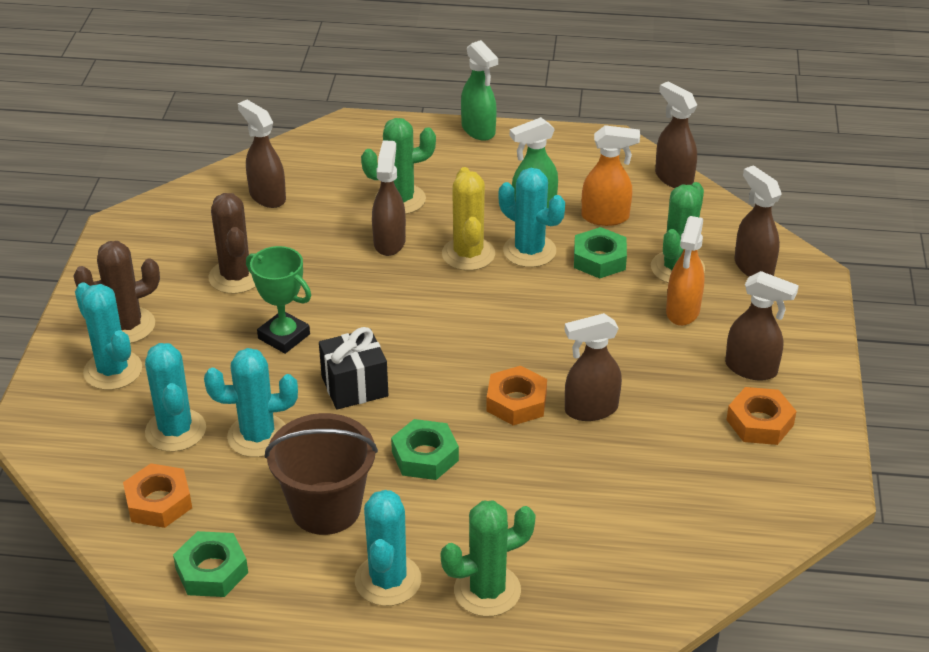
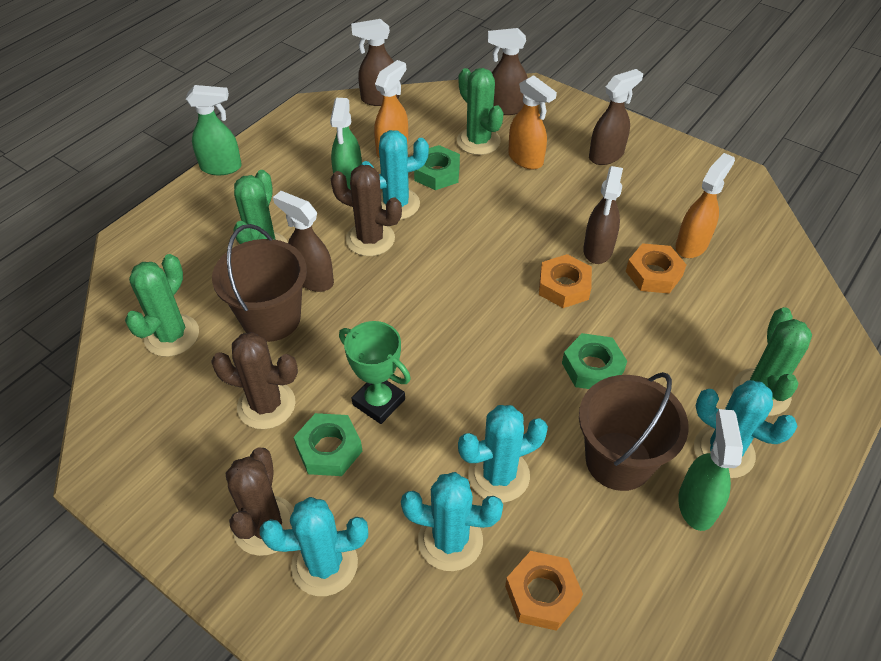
camera: 60 degrees left, 10 degrees up
(212, 570) = (655, 582): green nut -> green nut (329, 449)
(258, 436) = (499, 475): turquoise cactus -> turquoise cactus turned 45 degrees clockwise
(267, 196) = (172, 335): brown spray bottle -> green cactus
(284, 336) = (379, 402): green trophy -> green trophy turned 60 degrees clockwise
(312, 576) = (696, 504): none -> green spray bottle
(326, 239) = (271, 318): none -> brown bucket
(354, 386) = (479, 378): black gift -> none
(468, 254) = (370, 239): yellow cactus -> brown cactus
(664, 480) = (692, 245): none -> orange spray bottle
(760, 422) = (661, 176): orange nut -> orange nut (654, 274)

